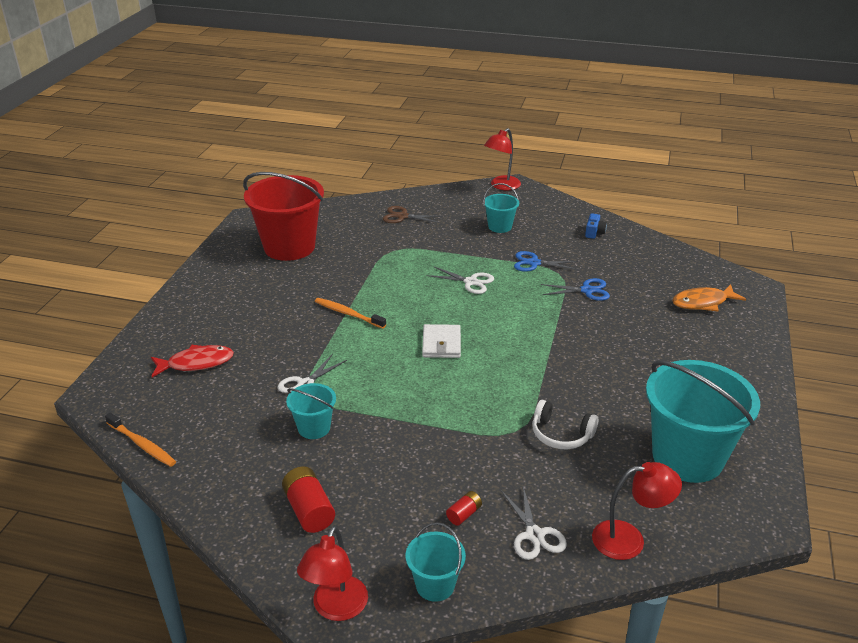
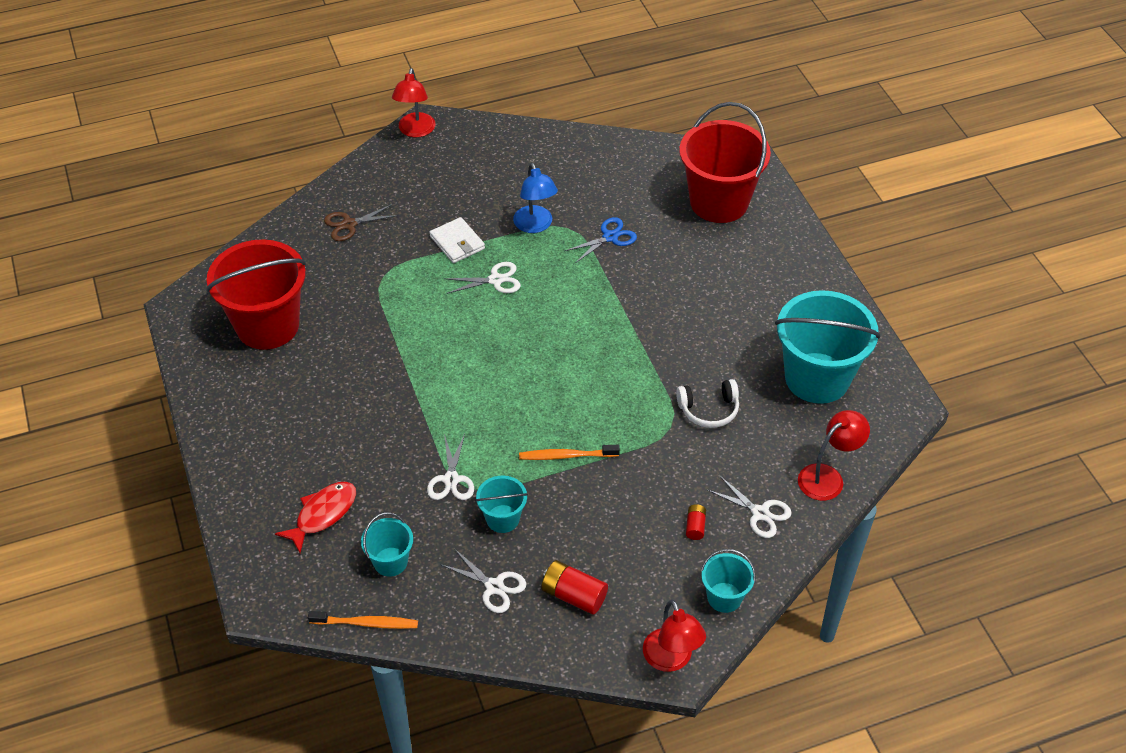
camera: 35 degrees left, 15 degrees up
(256, 470) = (494, 586): none -> white scissors
(348, 314) = (413, 379): orange toothbrush -> orange toothbrush (567, 456)
(441, 344) = (532, 368): white wallet -> white wallet (457, 242)
(500, 227) = (462, 192): turquoise bucket -> turquoise bucket (390, 562)
(534, 263) = (535, 225): blue scissors -> blue lamp
(594, 232) = (560, 156): blue camera -> none
(703, 303) = (719, 202): orange fish -> red bucket

